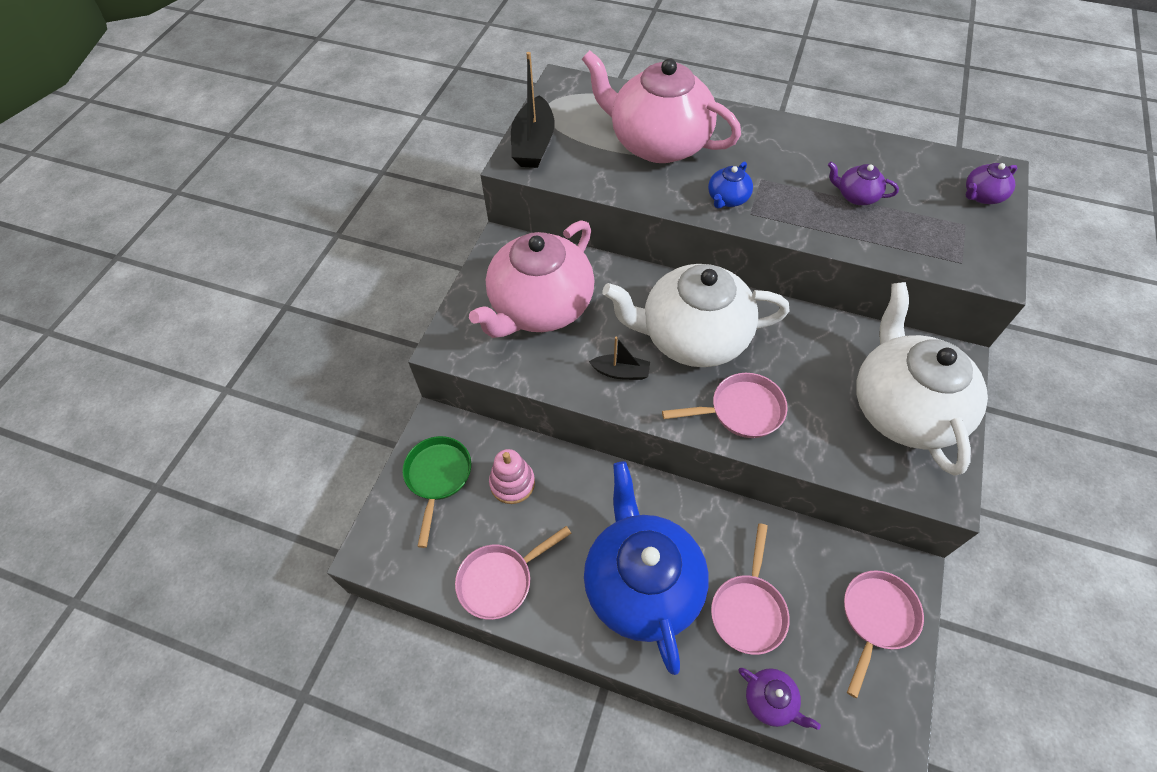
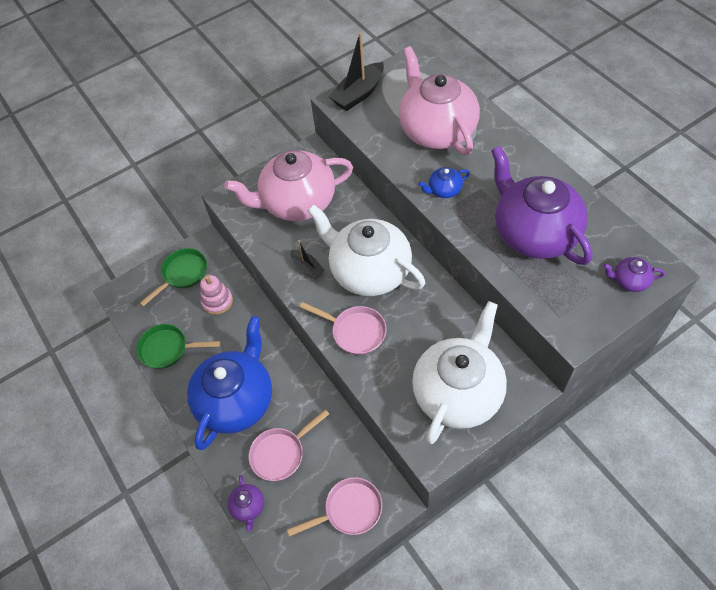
camera: 40 degrees right, 0 degrees up
(500, 580) = (168, 349): pink pan -> green pan
(856, 196) = (534, 233): purple teapot -> purple teapot, size x2.46

